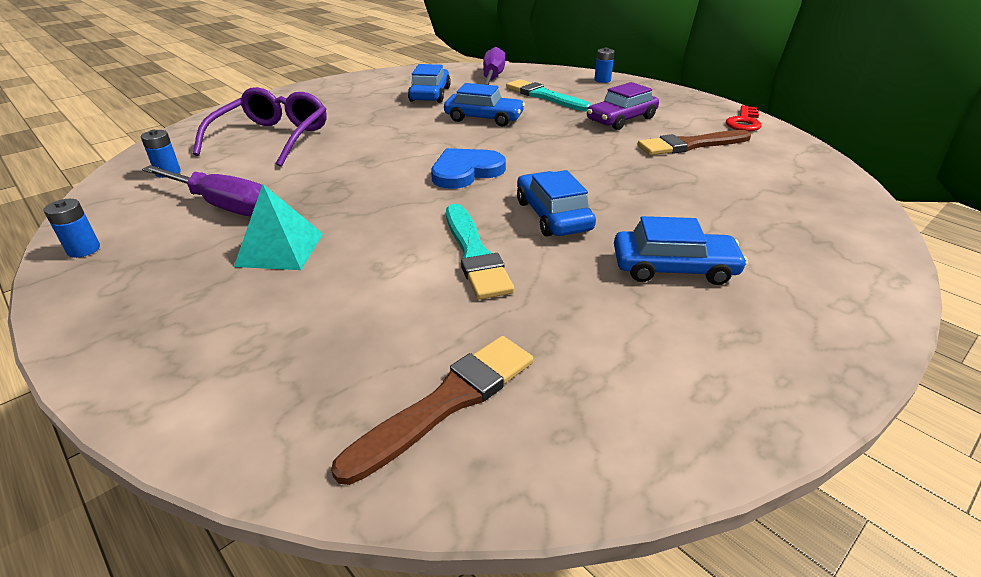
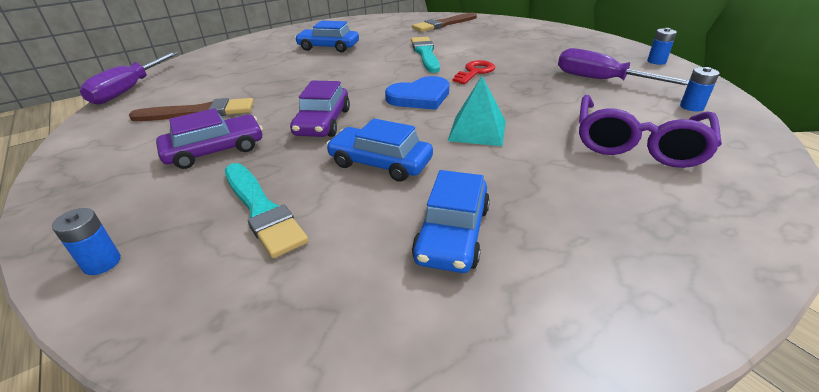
camera: 170 degrees left, 0 degrees up
(280, 249) = (536, 58): turquoise pyramid -> turquoise pyramid (477, 130)
(492, 78) = (312, 296): purple screwdriver -> purple screwdriver (130, 90)
(553, 215) = (371, 68): blue car -> none
(554, 142) = (323, 122): none -> purple car
(744, 122) = (91, 138): red key -> red key (475, 72)

